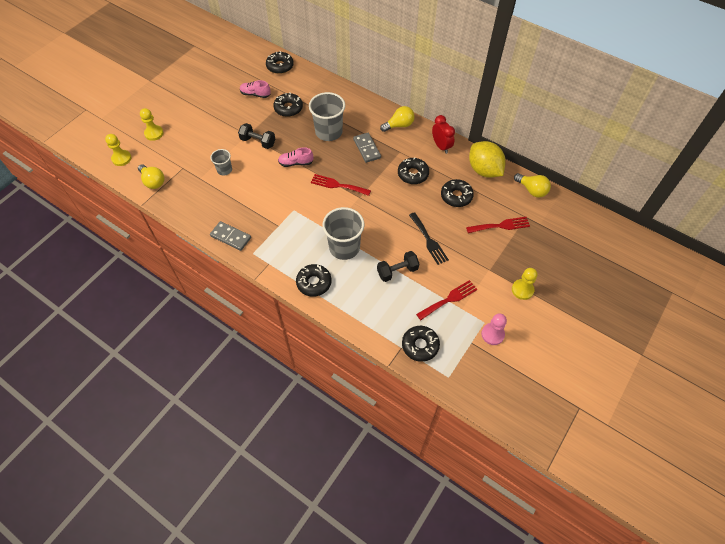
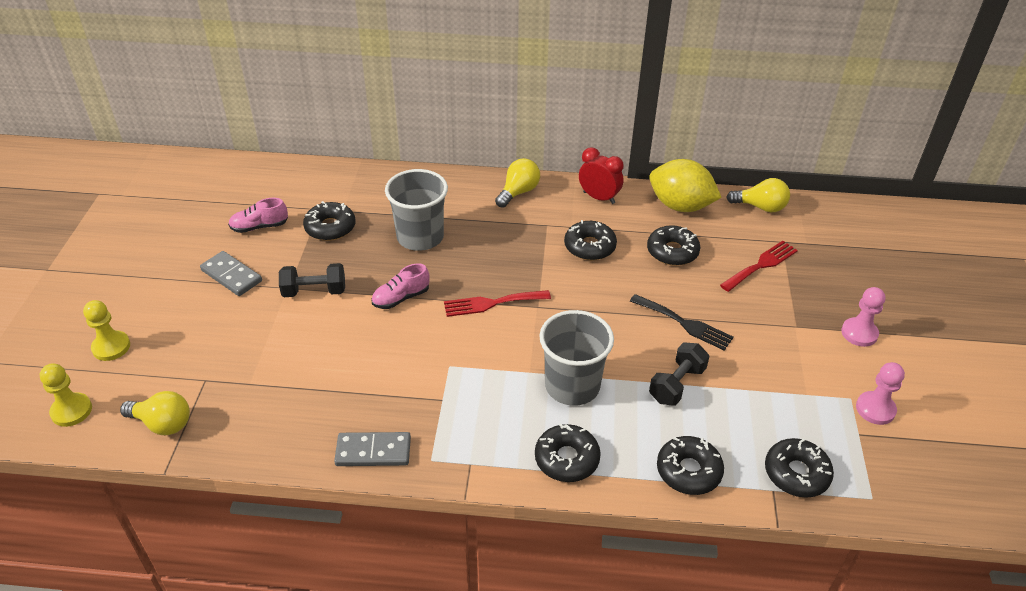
camera: 30 degrees left, 15 degrees down
(224, 170) = (286, 354): grey cup -> none
(280, 66) = (272, 176): black donut -> black donut (688, 471)
(367, 148) = (496, 238): grey domino -> grey domino (231, 276)
(449, 299) = (779, 389): red fork -> none
(522, 290) = (859, 333): yellow pawn -> pink pawn

